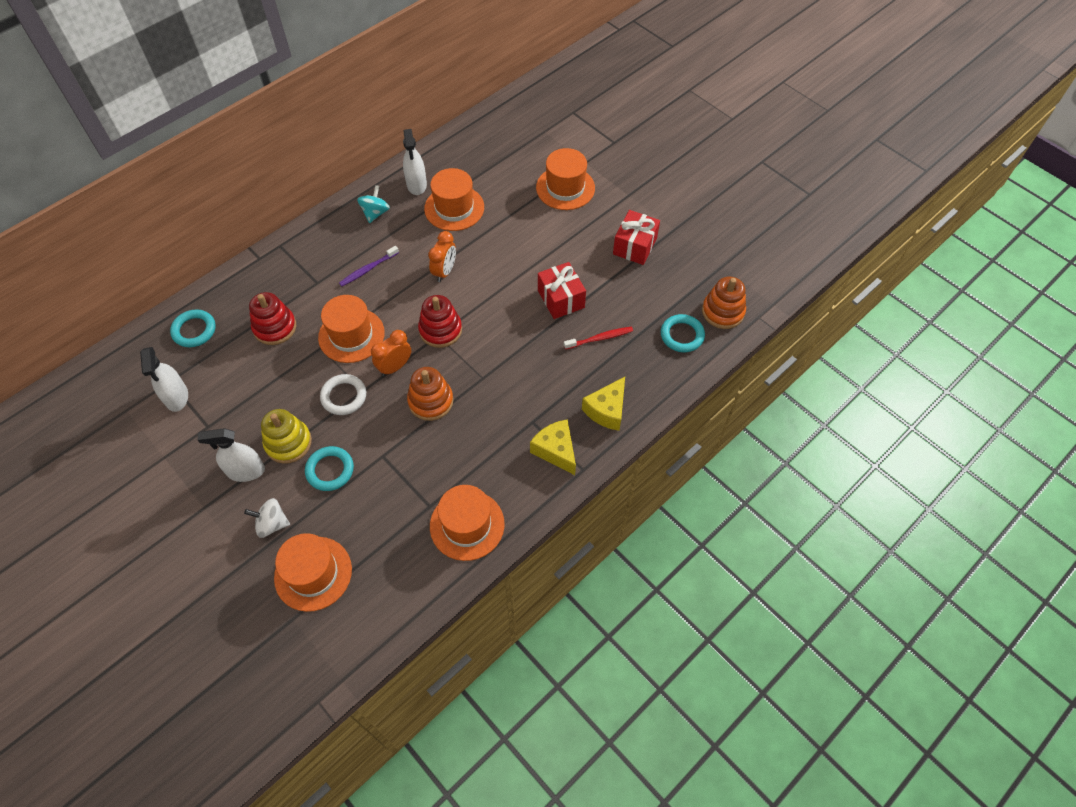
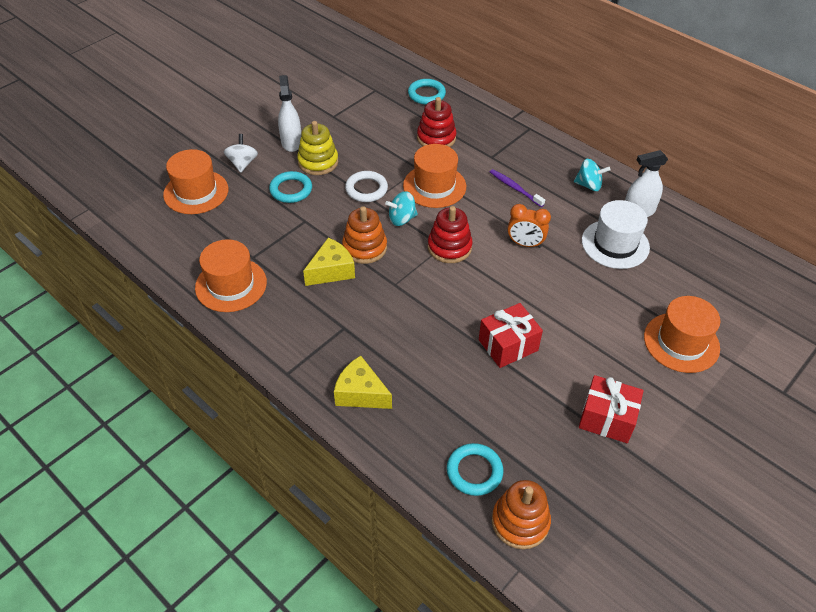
camera: 85 degrees right, 10 degrees down
(177, 397) = (360, 96): white spray bottle -> none
(395, 367) = (402, 219): orange clock -> turquoise spinning top
(454, 208) = (615, 244): orange hat -> white hat
(556, 450) = (310, 349): yellow cheese -> yellow cheese (332, 271)
(599, 338) = (457, 384): red toothbrush -> none

